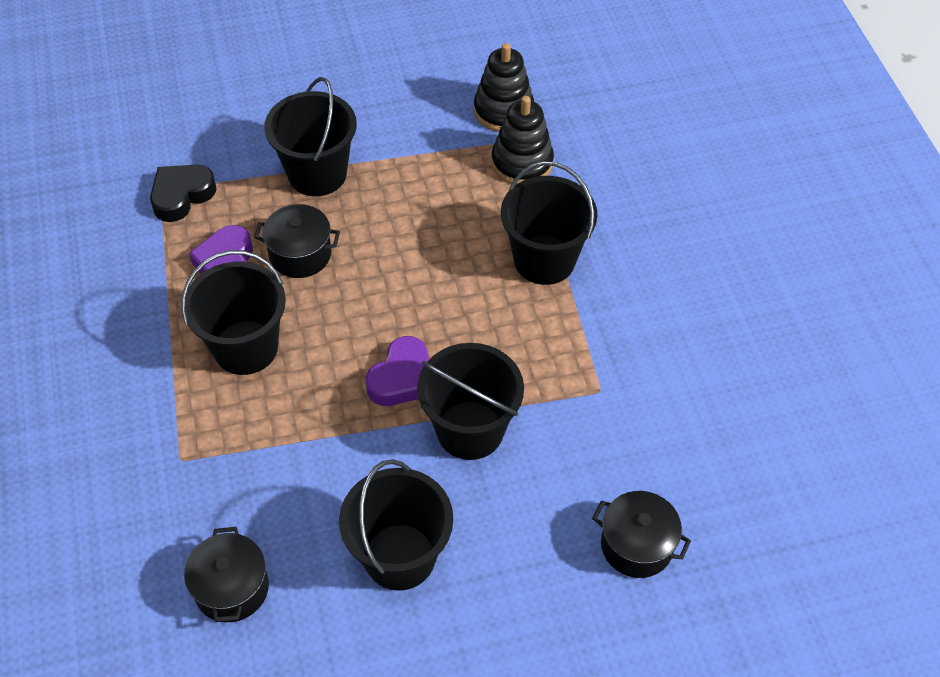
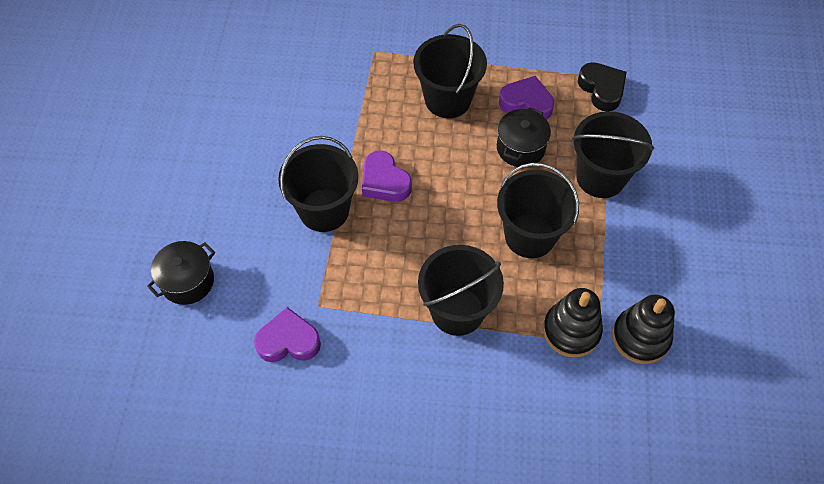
camera: 110 degrees right, 5 degrees up
(232, 588) = (275, 59): black pot -> none
(399, 556) = (252, 145): black bucket -> black bucket (530, 236)
(657, 404) = (288, 341): none -> purple heart

